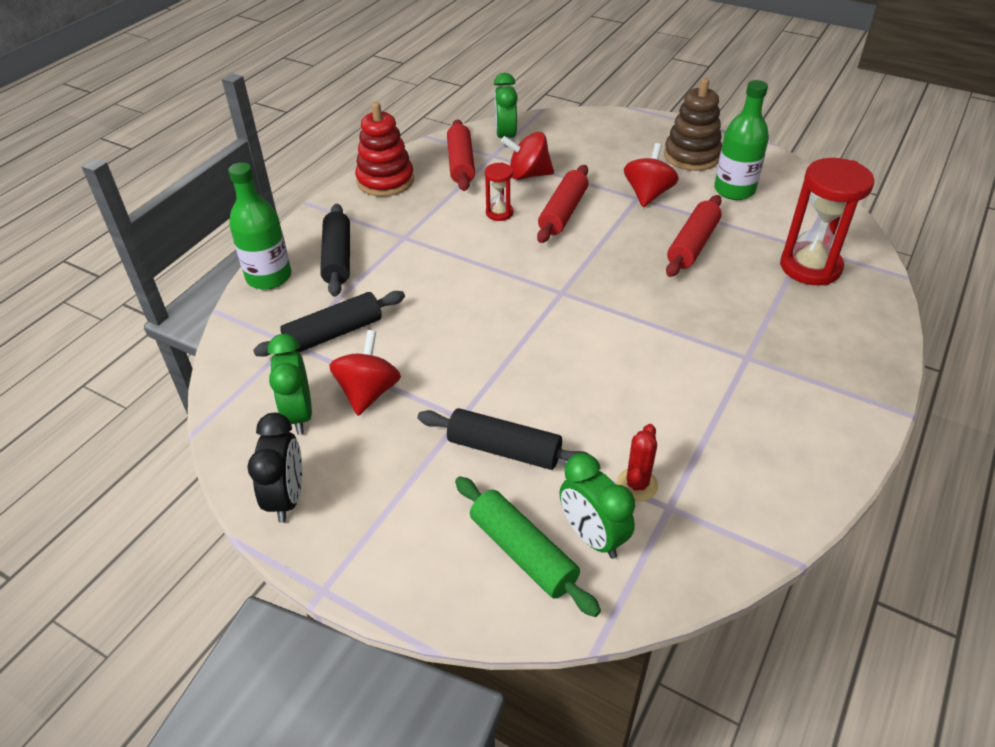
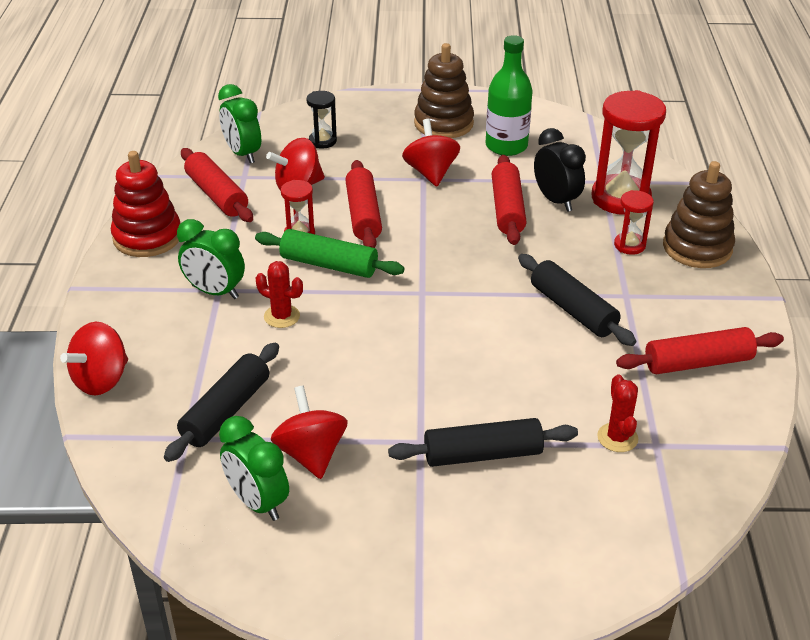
camera: 30 degrees left, 5 degrees down
(269, 277) = (101, 380): green bottle -> red spinning top
(287, 498) = (313, 582): black clock -> black clock (556, 201)
(338, 258) = (163, 334): black rolling pin -> black rolling pin (573, 310)
(434, 274) = (282, 316): none -> red cactus
(522, 552) = (567, 534): green rolling pin -> green rolling pin (329, 265)
(576, 144) = (322, 141): none -> black hourglass
(592, 536) = (614, 495): green clock -> green clock (215, 292)
(772, 445) = (698, 362): none -> red rolling pin
(786, 312) = (629, 245): none -> red hourglass
(855, 336) = (697, 247): none -> brown stacking toy

